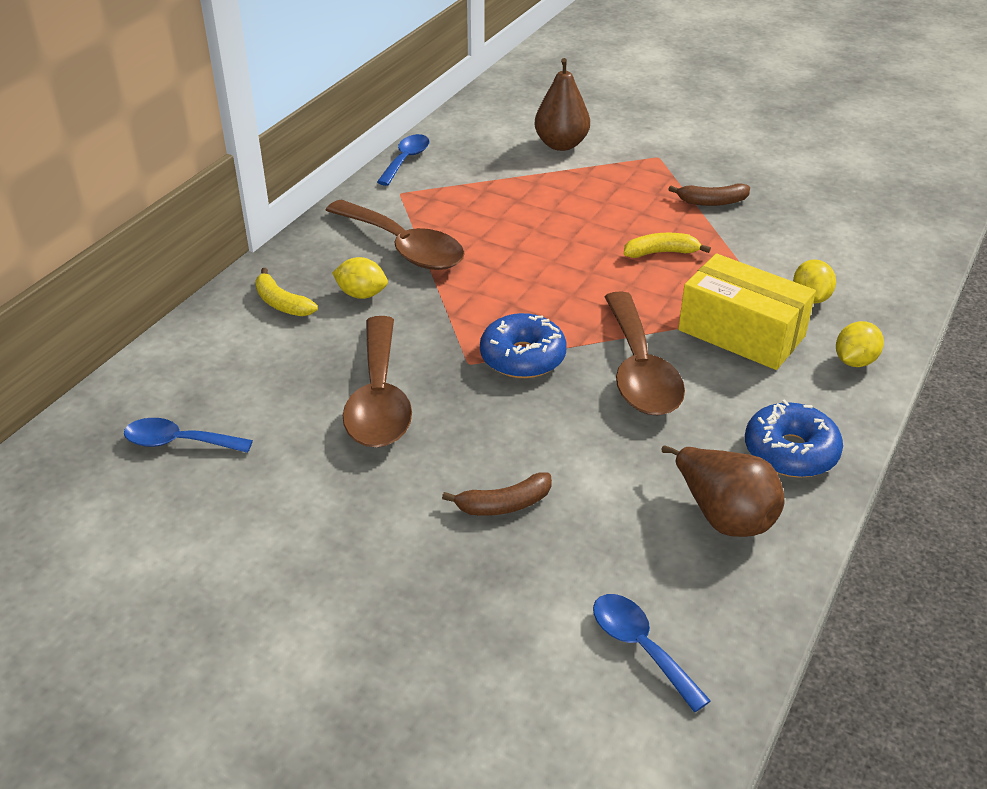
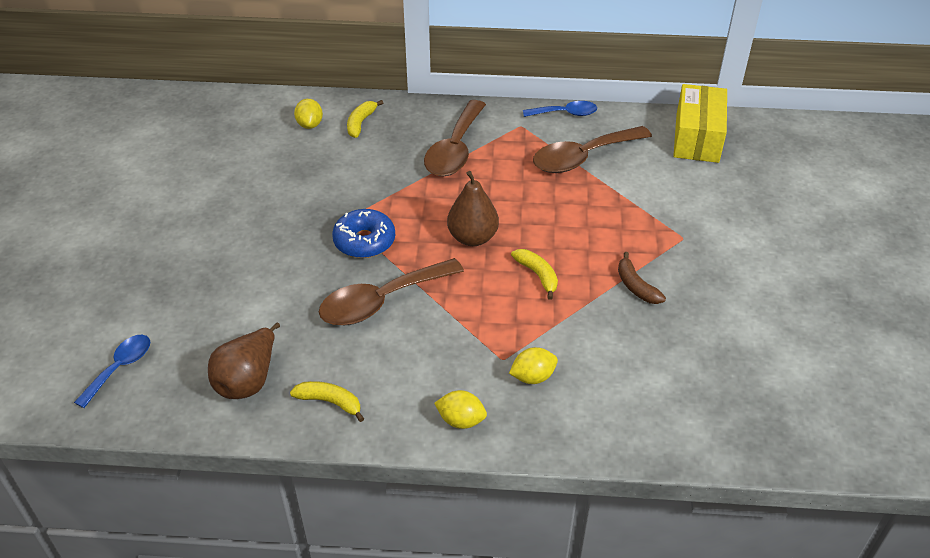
camera: 65 degrees right, 5 degrees up
(179, 442) = (216, 136): blue spoon -> none
(361, 294) = (390, 150): yellow lemon -> yellow lemon (310, 124)
(379, 399) = (289, 194): brown spoon -> brown spoon (583, 157)
(504, 504) = (217, 276): brown banana -> none
(561, 144) = (654, 180): brown pear -> brown pear (472, 237)
(741, 333) = (458, 345): yellow box -> yellow box (697, 138)
(790, 452) = (330, 402): blue donut -> yellow banana

